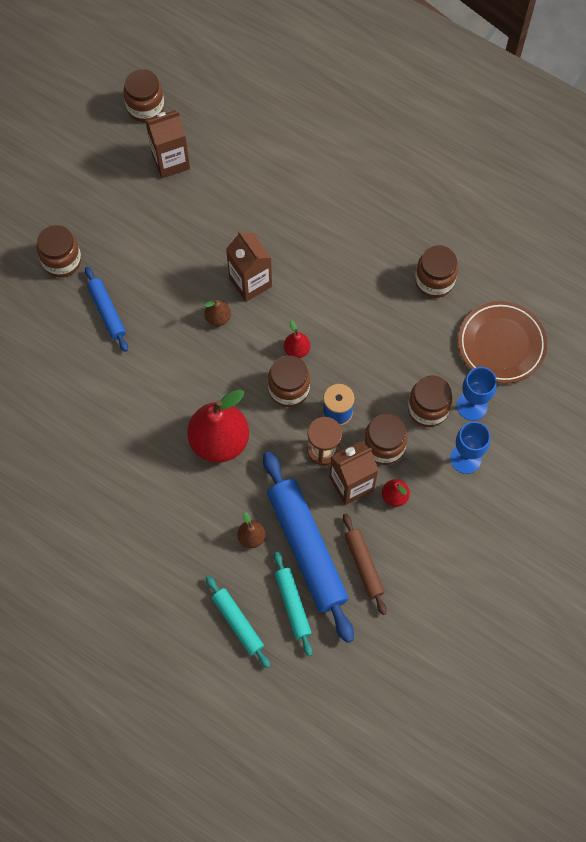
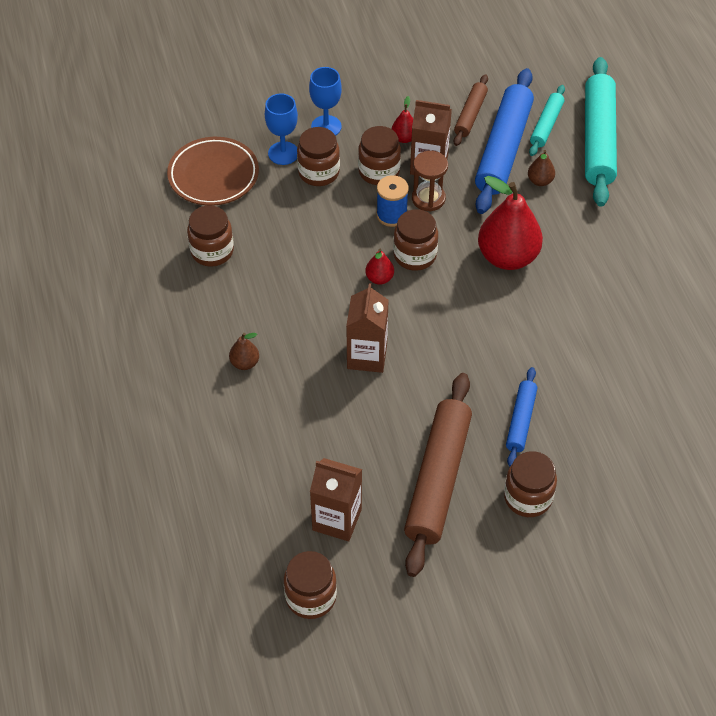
camera: 140 degrees left, 15 degrees down
(129, 231) = (437, 479): none -> brown rolling pin
(218, 318) = (423, 347): brown pear -> brown pear (245, 363)
(238, 623) = (598, 139): turquoise rolling pin -> turquoise rolling pin, size x1.93

